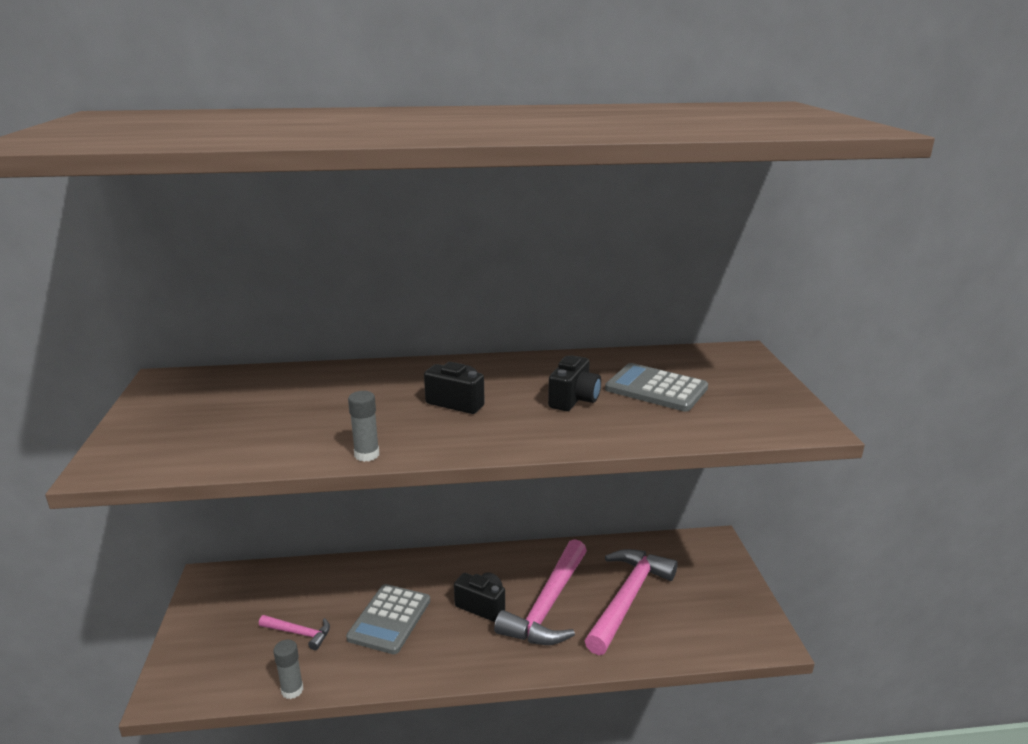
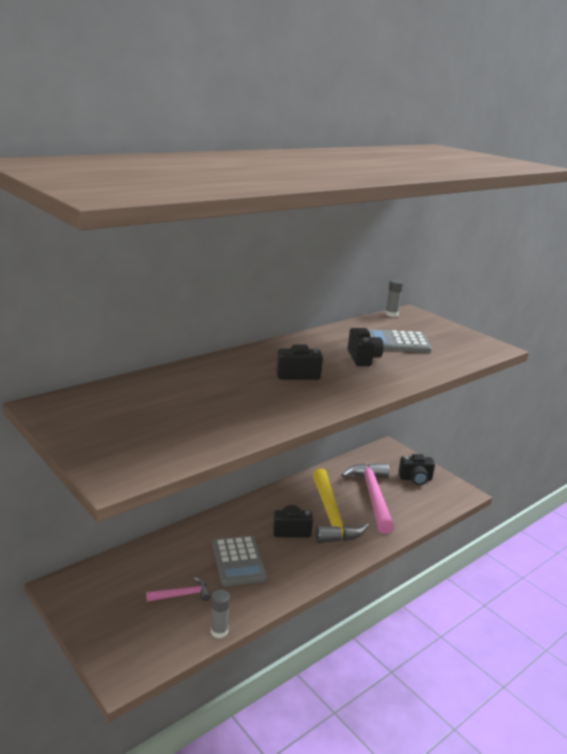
camera: 35 degrees left, 0 degrees up
(367, 455) = (292, 420): grey glue stick -> grey glue stick (391, 314)
(548, 606) = (331, 516): pink hammer -> yellow hammer
(713, 596) = (415, 479): none -> black camera

